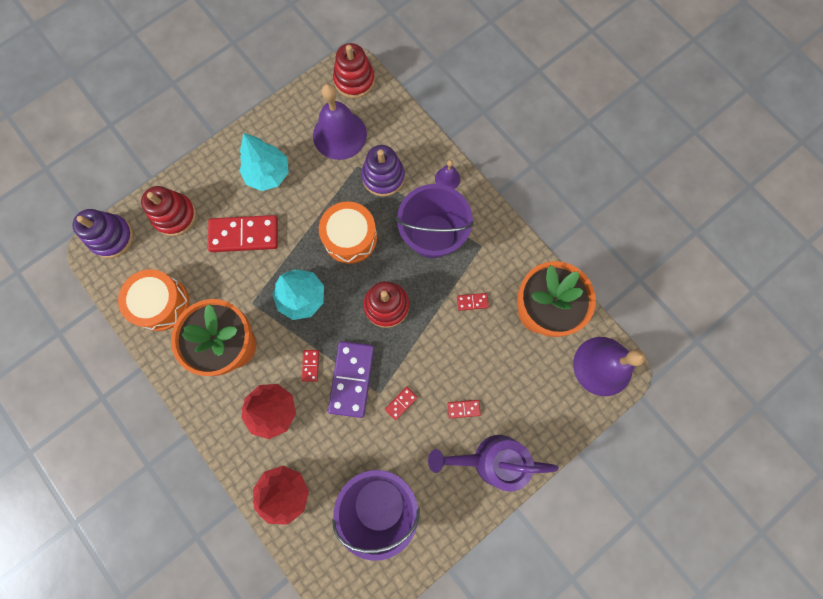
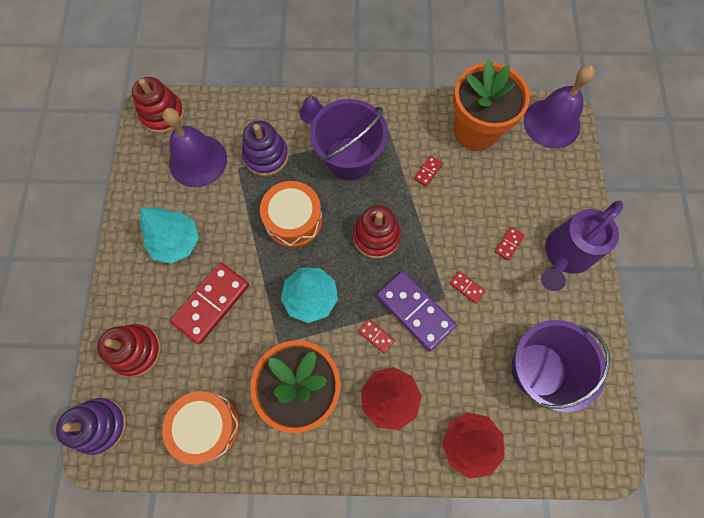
camera: 50 degrees left, 5 degrees down
(401, 403) = (466, 287): red domino -> red domino turned 45 degrees counterclockwise

